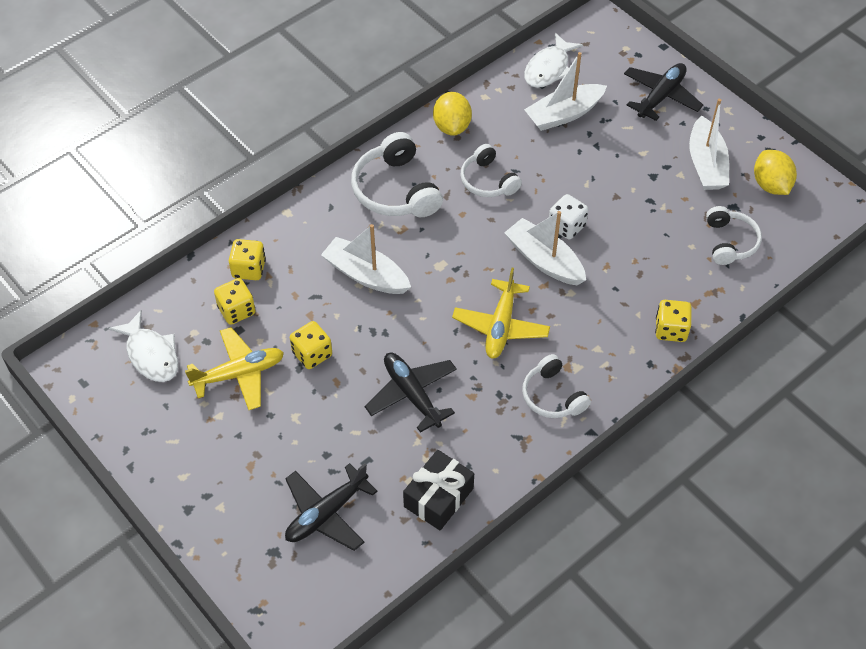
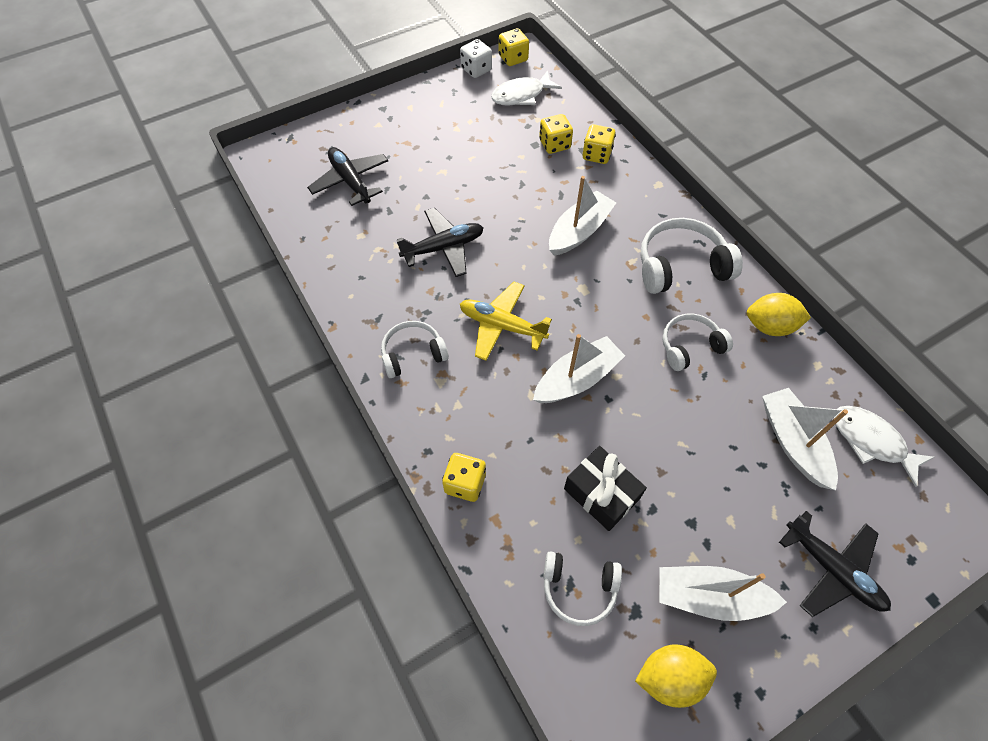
camera: 100 degrees right, 5 degrees up
(239, 374) = (492, 142): yellow plane -> none
(312, 354) = (501, 187): yellow dice -> yellow dice (513, 58)
(438, 497) = (339, 252): black gift -> black gift (601, 494)
(566, 226) = (621, 409): white dice -> white dice (476, 70)

